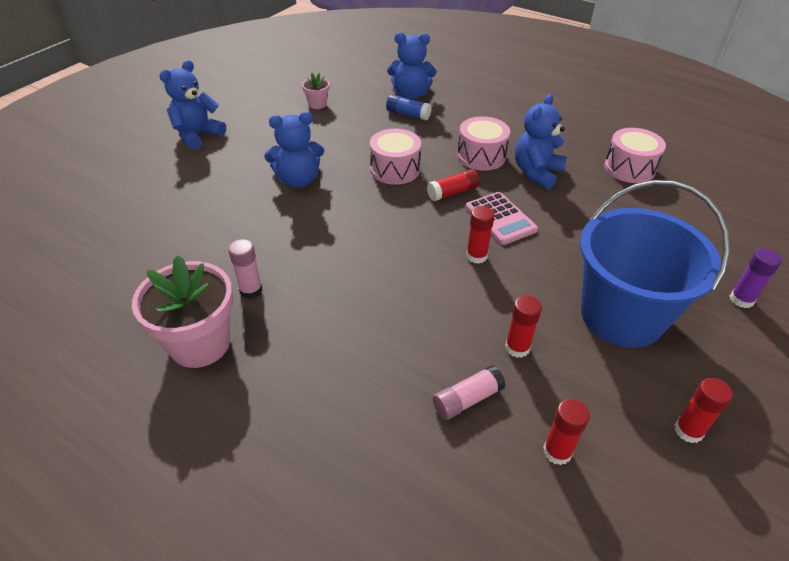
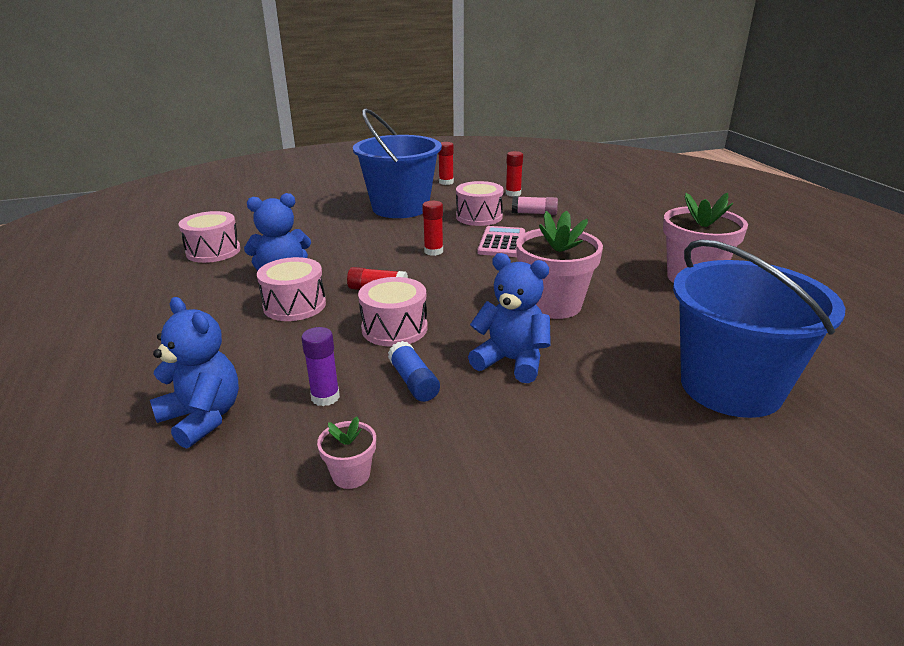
camera: 140 degrees left, 15 degrees down
(147, 221) = (731, 387): none -> blue bucket
(197, 135) = (612, 509): blue teddy bear -> none
(251, 290) = (634, 291): pink glue stick -> none
(309, 240) = (554, 305): none -> pink flower pot
(408, 114) = (267, 386): blue glue stick -> blue glue stick (413, 382)
(500, 219) = (376, 261): pink calculator -> pink calculator (501, 243)
(517, 348) = (479, 217): red glue stick -> pink drum
(741, 299) = (328, 194): purple glue stick -> purple glue stick (325, 397)

